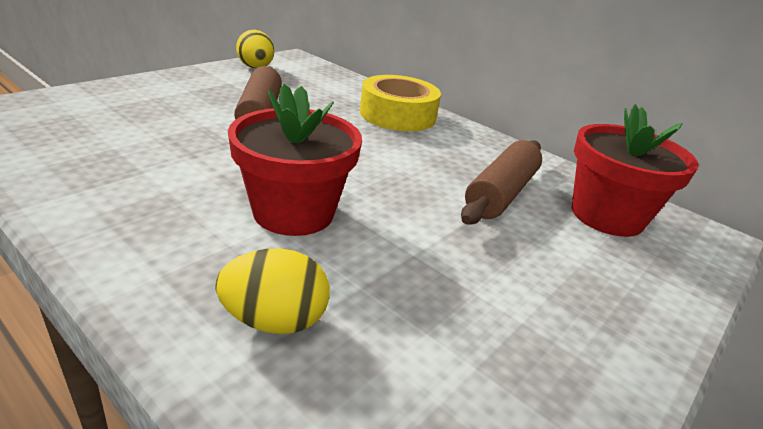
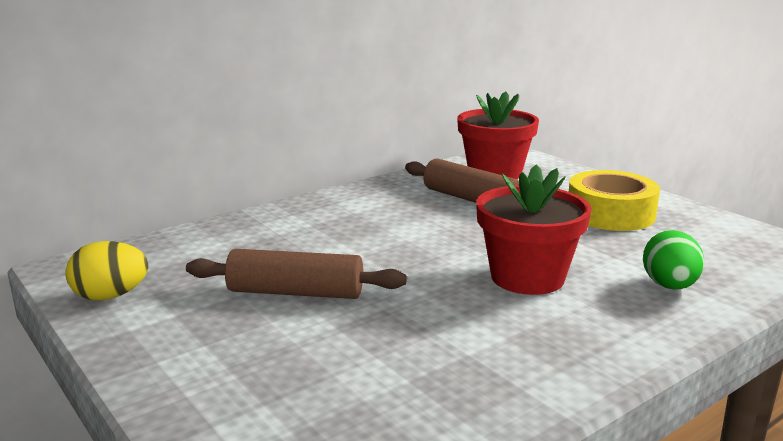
camera: 75 degrees left, 10 degrees down
(274, 321) = (669, 286): yellow egg -> green egg
(397, 115) = (303, 220): yellow tape -> yellow tape (610, 213)

